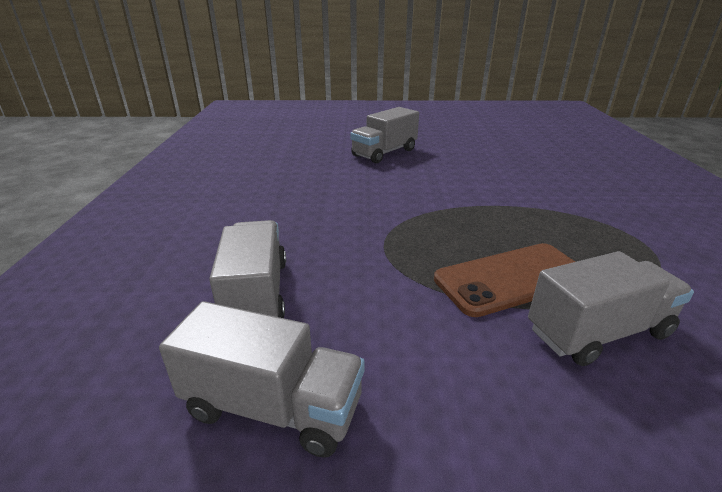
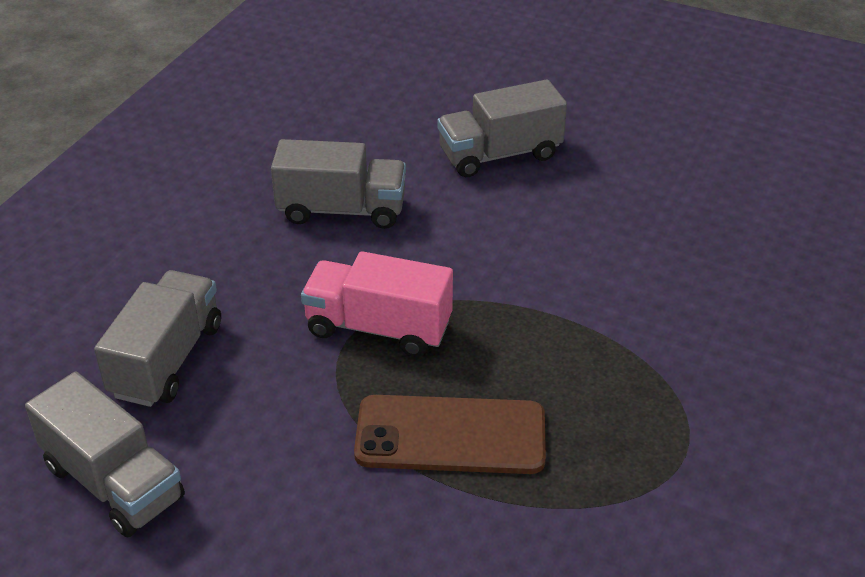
camera: 25 degrees right, 10 degrees up
(398, 235) = (378, 328): none -> pink truck
(598, 332) = (471, 529): grey truck -> grey truck (341, 210)

